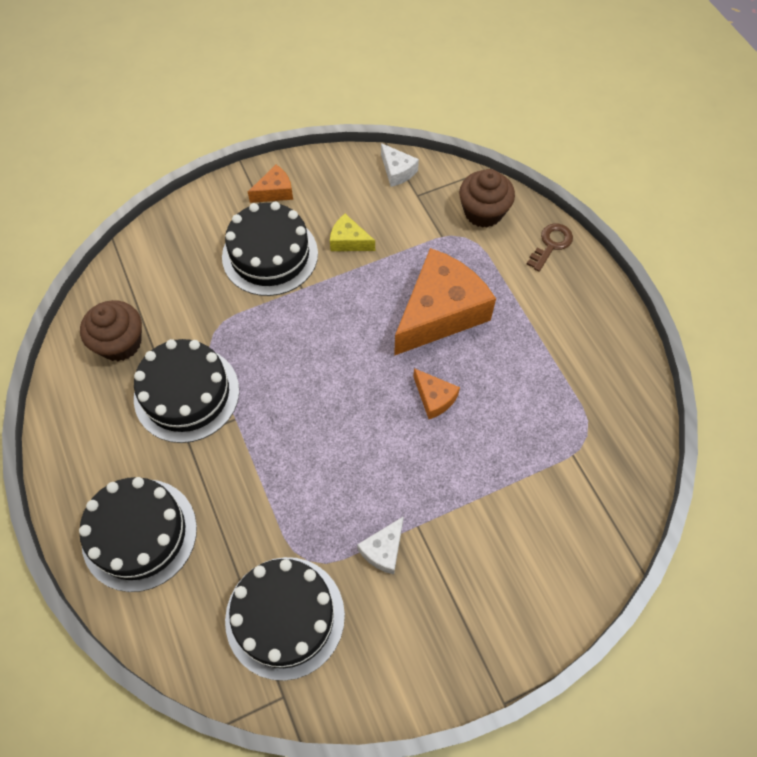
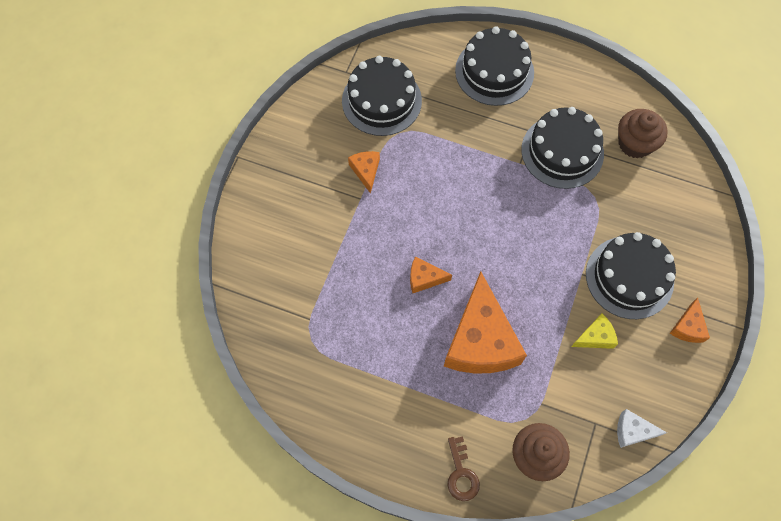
camera: 135 degrees right, 5 degrees up
(383, 550) = (366, 171): white cheese -> orange cheese

